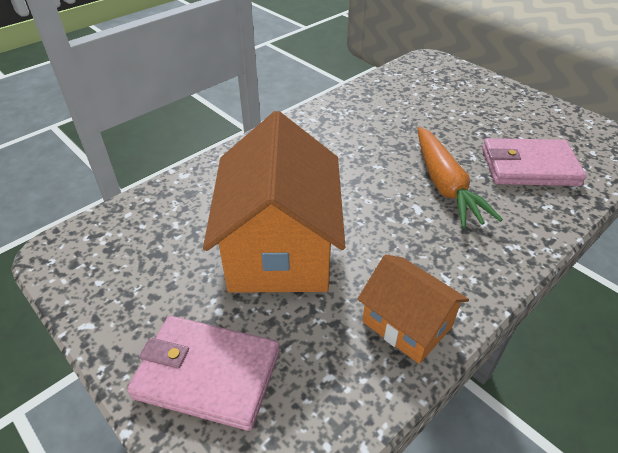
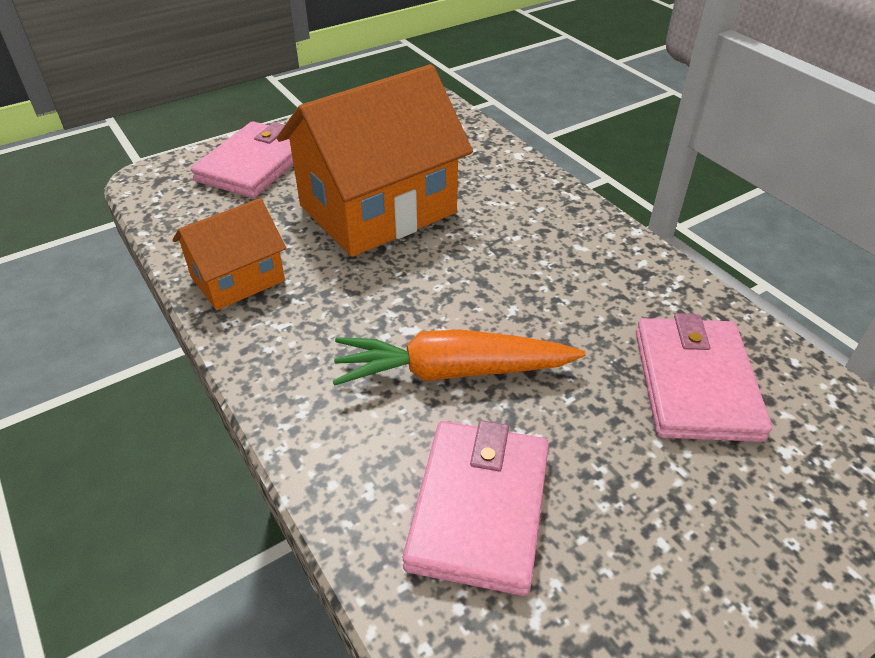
camera: 100 degrees right, 0 degrees up
(280, 248) = (378, 209): orange house -> orange house turned 45 degrees counterclockwise
(407, 105) = (695, 383): none -> pink wallet

